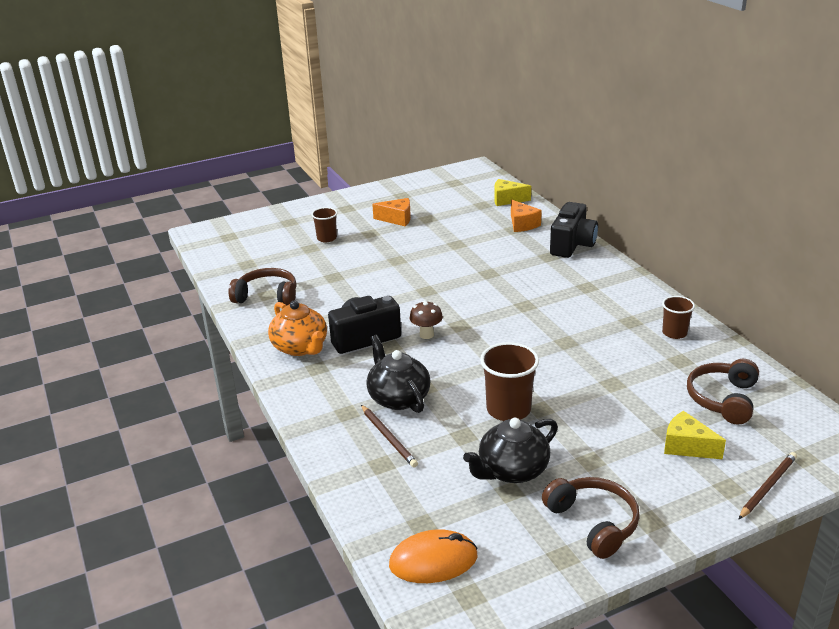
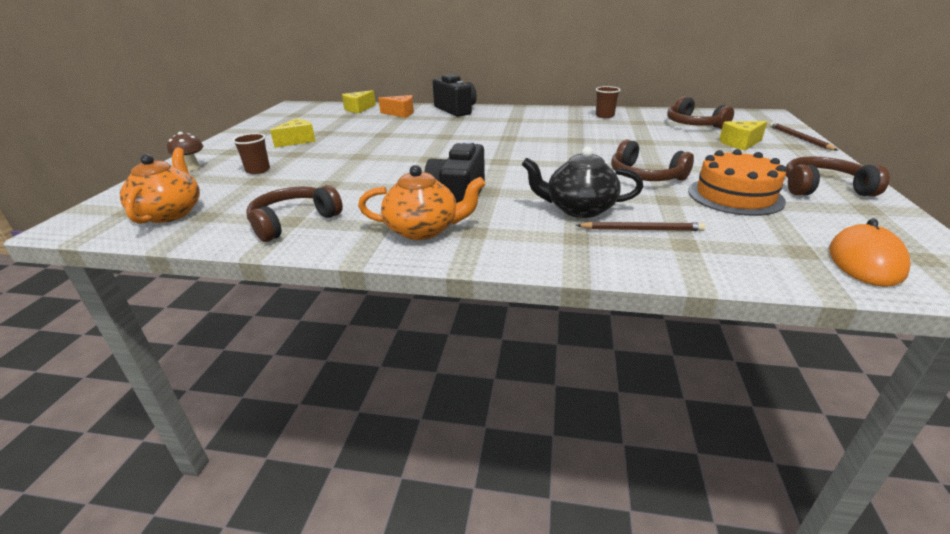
camera: 55 degrees left, 0 degrees up
(239, 251) = (170, 213): none -> orange teapot
(397, 219) = (297, 141): orange cheese -> yellow cheese
(426, 335) = (495, 174): brown mushroom -> brown mushroom (192, 168)
(508, 409) = (645, 176): brown cup -> brown headphones
(512, 470) = (735, 196): black teapot -> orange cake

